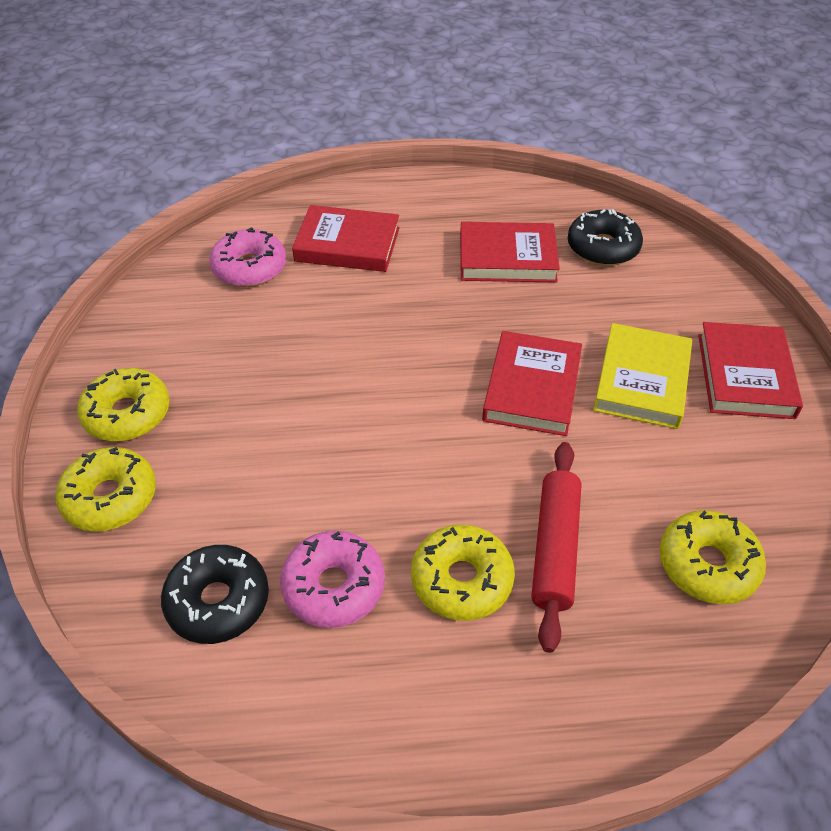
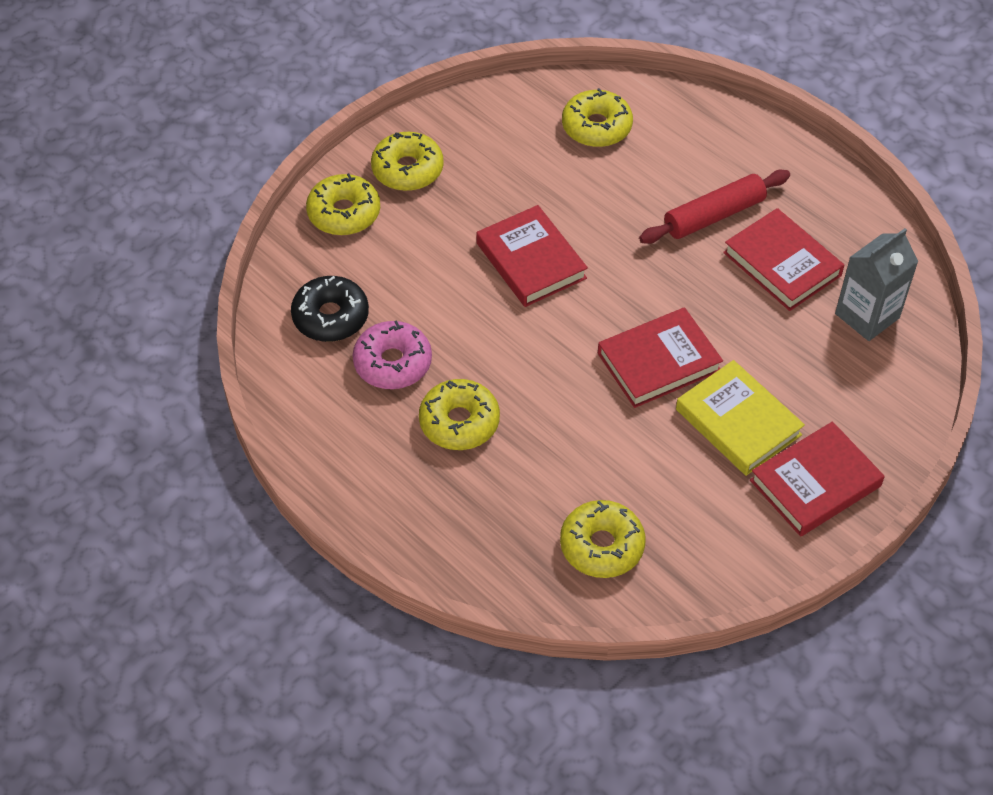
camera: 50 degrees right, 5 degrees up
(250, 268) = (596, 127): pink donut -> yellow donut
(347, 244) = (684, 161): red book -> red book (531, 261)
(555, 549) = (531, 456): red rolling pin -> red rolling pin (714, 216)
(602, 247) = (867, 316): black donut -> grey carton
(642, 380) = (738, 422): yellow book -> yellow book turned 75 degrees clockwise

